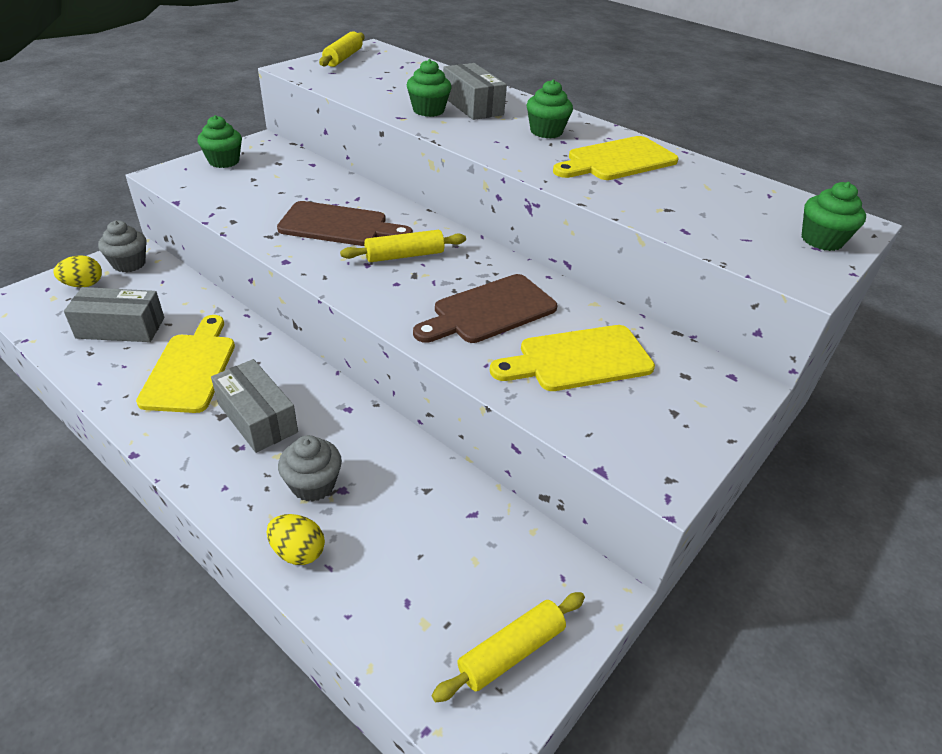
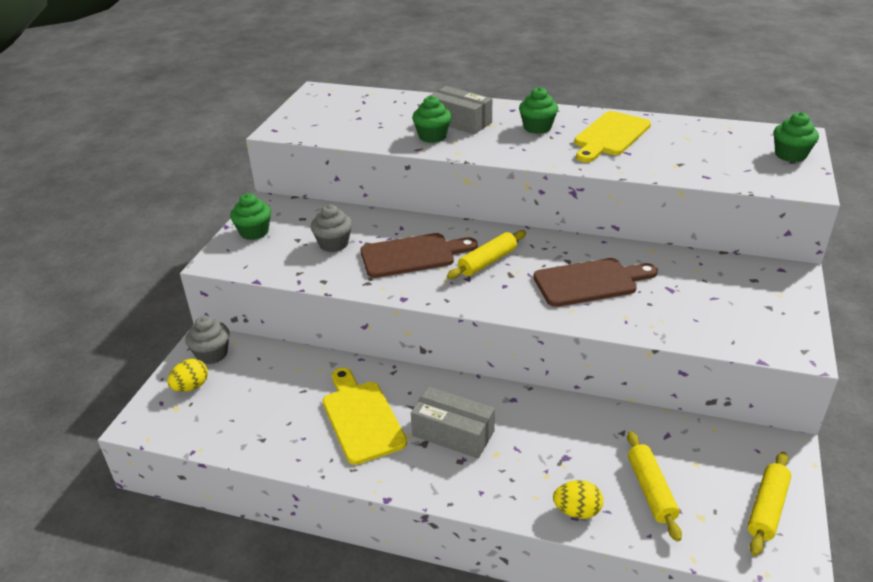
camera: 20 degrees left, 5 degrees down
(121, 328) = (266, 409): grey box -> none
(313, 484) = (542, 462): grey cupcake -> grey cupcake (333, 244)
(343, 58) = (306, 108): yellow rolling pin -> yellow rolling pin (650, 490)
(489, 311) = (590, 282): brown cutting board -> brown cutting board turned 135 degrees counterclockwise
(578, 360) = (680, 294): yellow cutting board -> none

